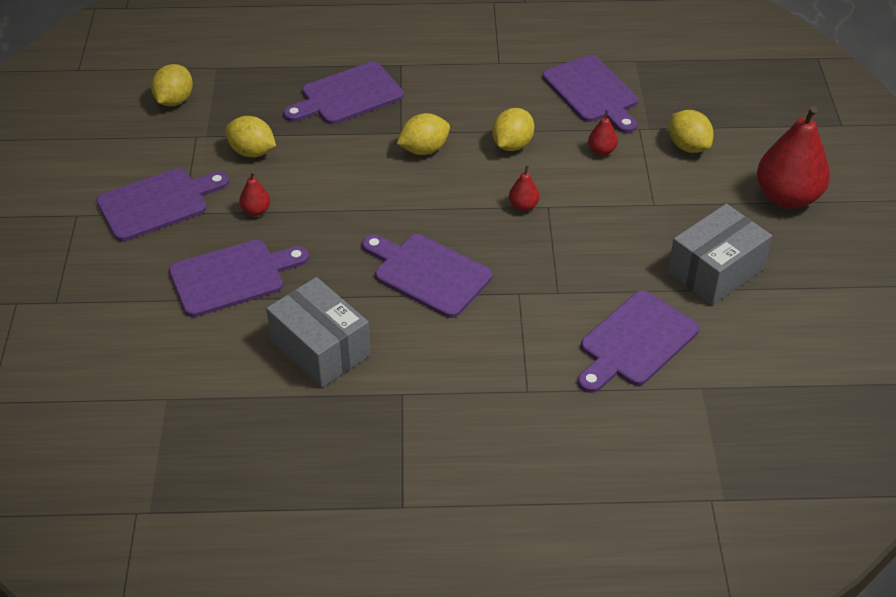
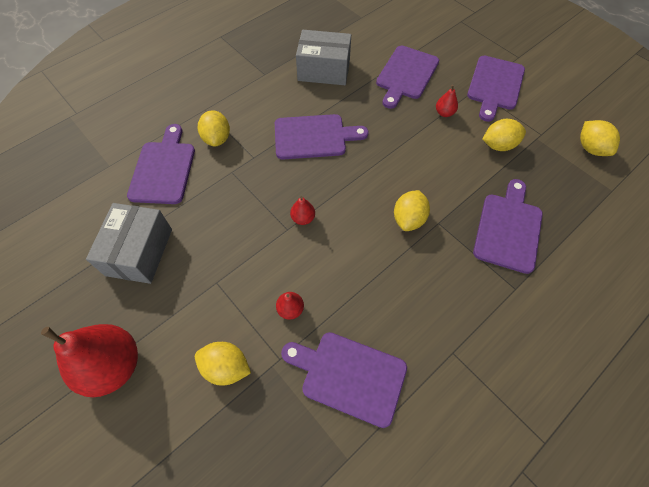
camera: 140 degrees right, 15 degrees up
(512, 145) = (357, 266): yellow lemon -> yellow lemon (217, 138)

